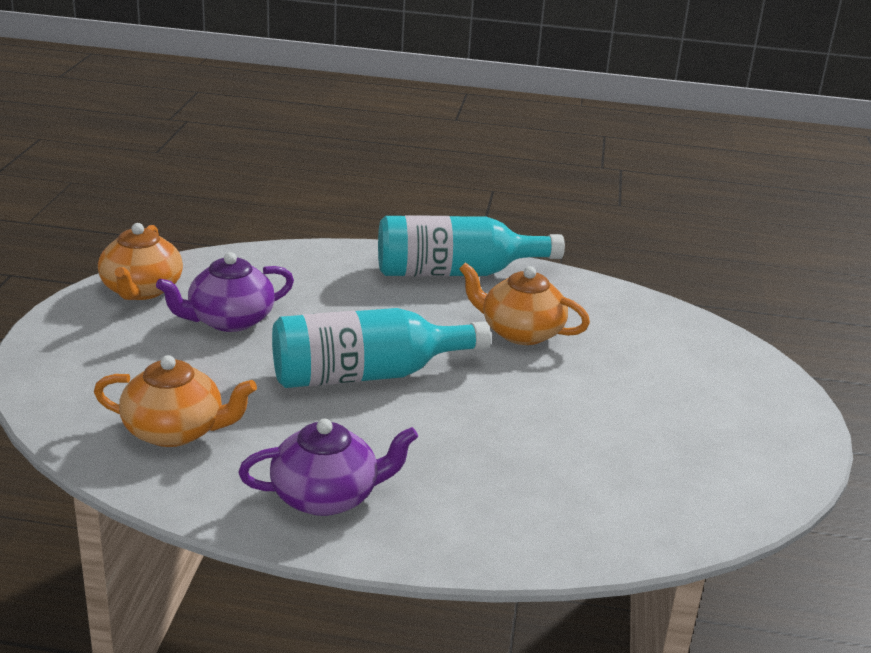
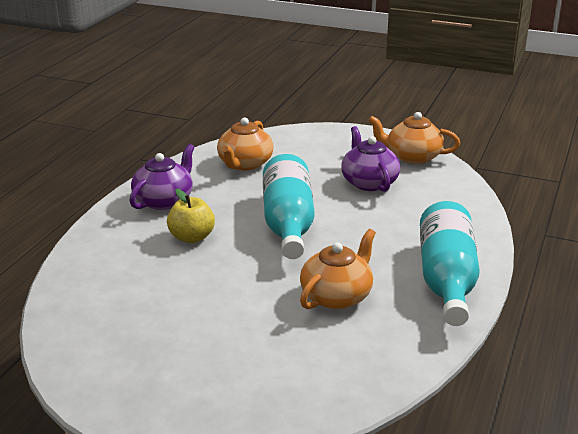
camera: 105 degrees right, 0 degrees up
(327, 496) = (164, 201): purple teapot -> purple teapot turned 150 degrees counterclockwise
(433, 450) = (192, 237): none -> yellow apple

